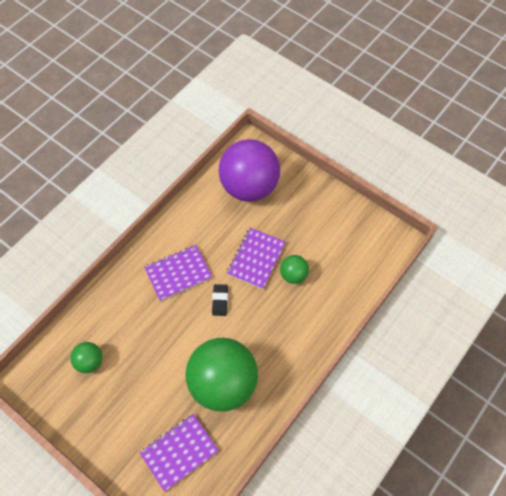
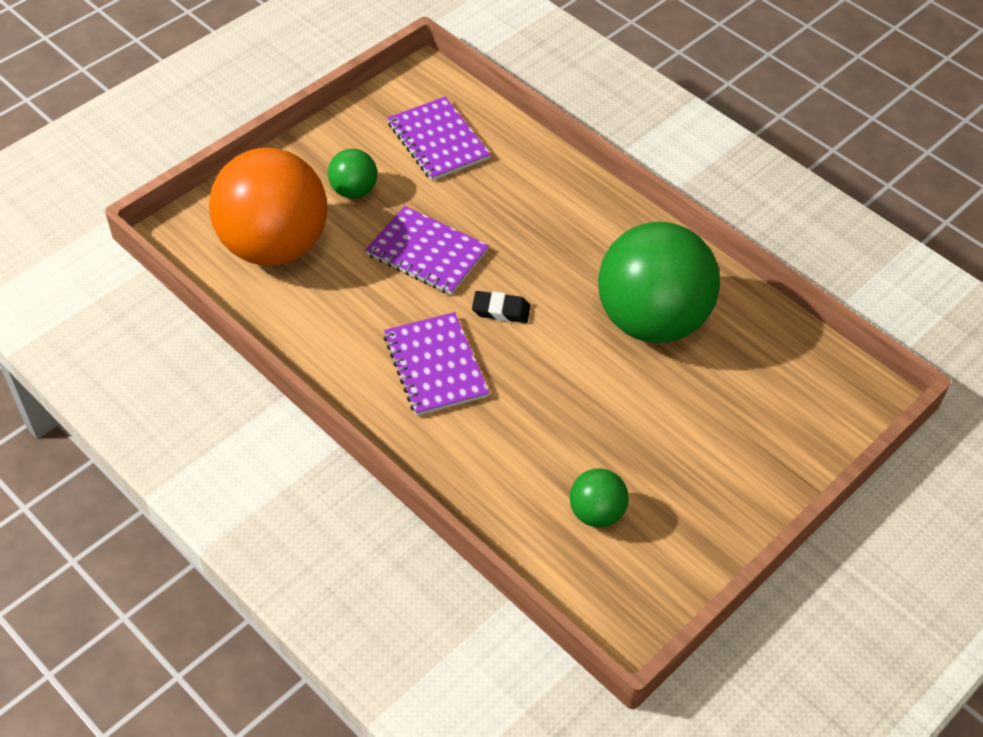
camera: 85 degrees left, 10 degrees down
(179, 452) = (764, 387): purple notebook -> purple notebook (438, 141)
(249, 187) = (274, 246): purple ball -> orange ball
(293, 275) = (467, 208): green ball -> green ball (353, 191)

